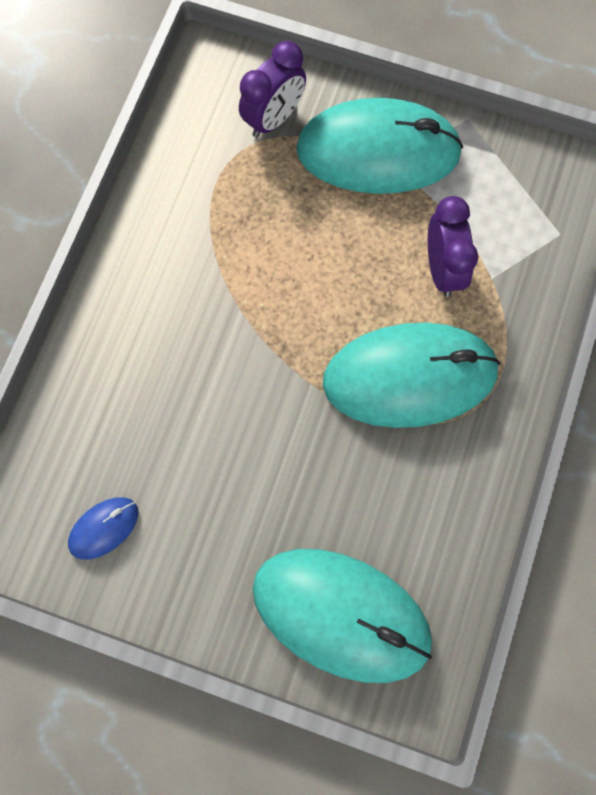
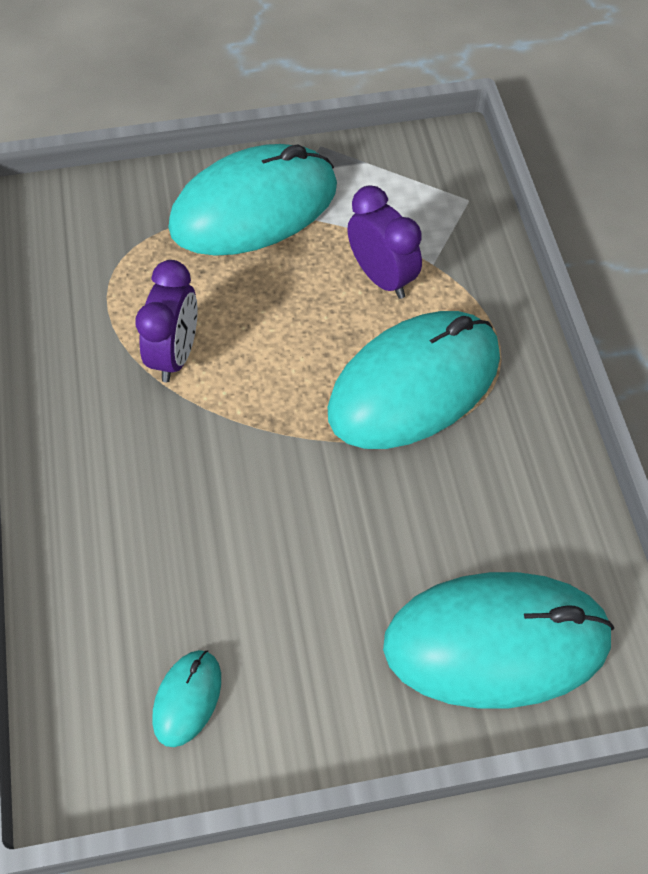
camera: 30 degrees left, 15 degrees down
(104, 528) = (187, 698): blue mouse -> turquoise mouse
(274, 119) = (132, 225): purple clock -> purple clock (175, 355)

